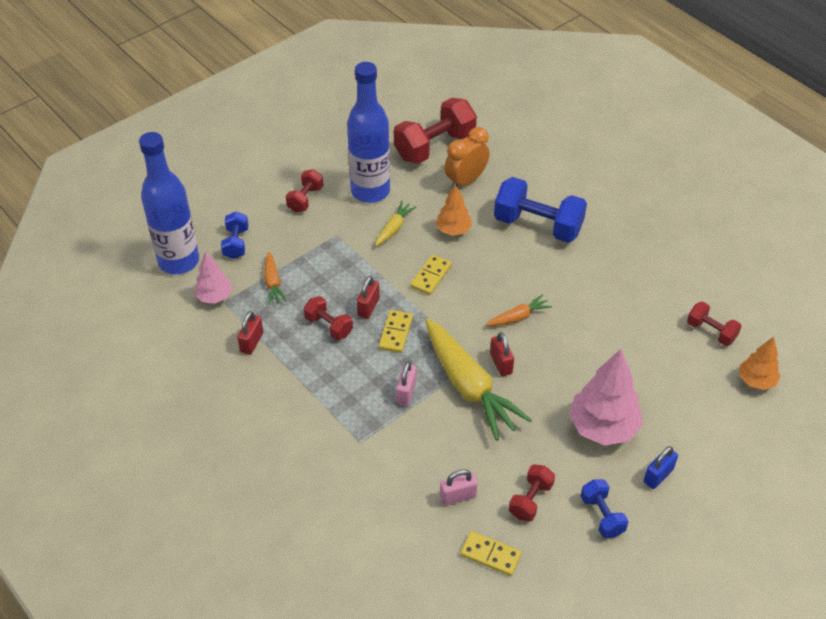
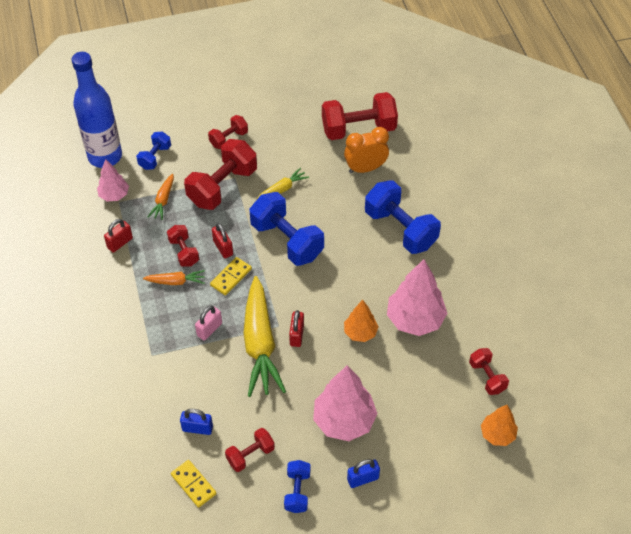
camera: 25 degrees right, 5 degrees up
(329, 247) = (222, 186): none -> red dumbbell
(368, 307) = (223, 248): red padlock -> red padlock turned 75 degrees counterclockwise
(370, 191) = (283, 150): blue bottle -> none
(431, 276) = (287, 240): yellow domino -> blue dumbbell
(453, 230) = (329, 208): orange tree -> orange tree (360, 333)
(458, 496) = (197, 428): pink padlock -> blue padlock
(518, 317) = (335, 302): orange carrot -> orange carrot (176, 281)
(608, 305) = (415, 320): none -> pink tree

